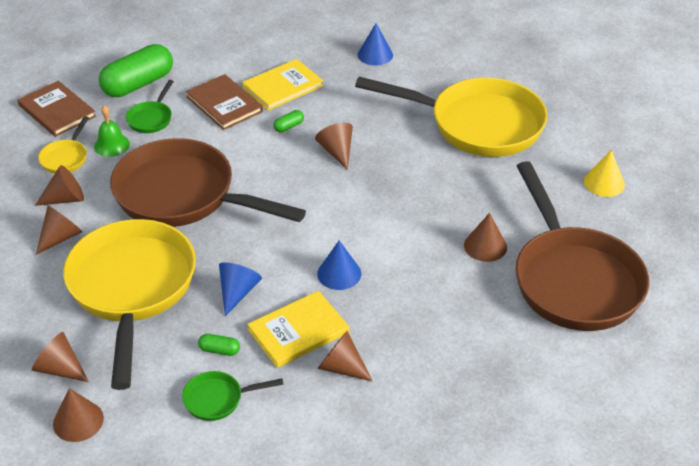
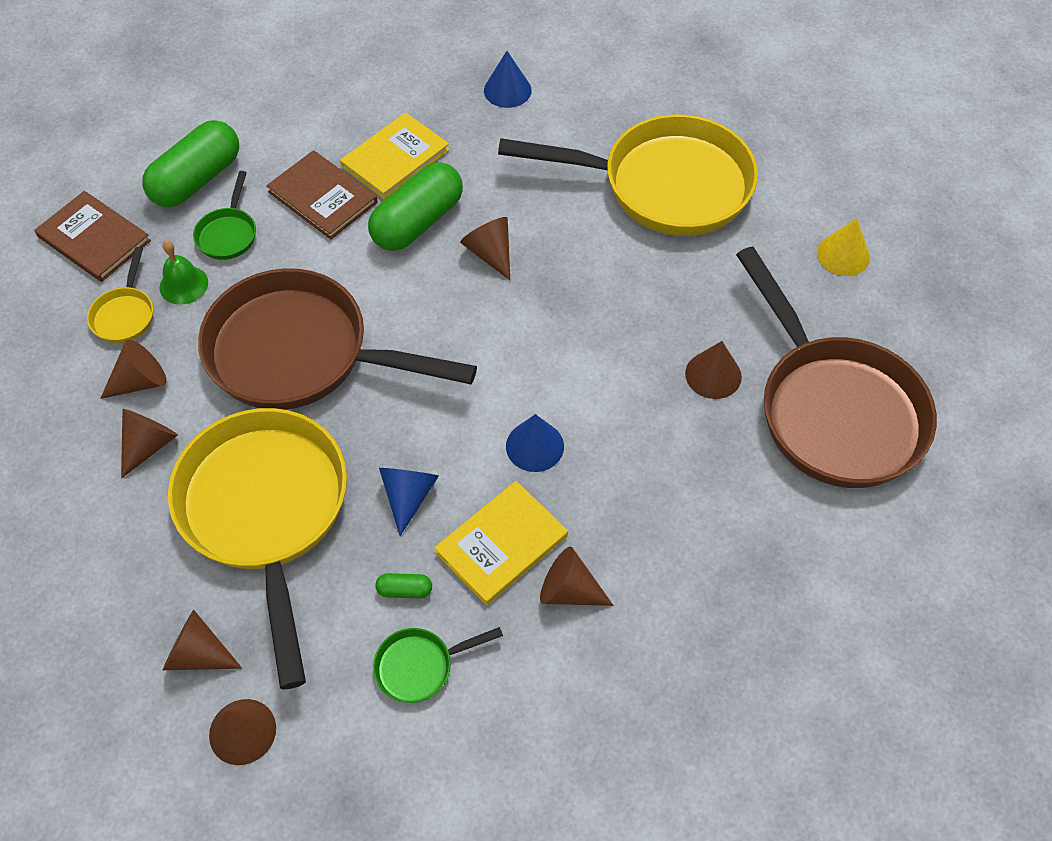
camera: 10 degrees left, 15 degrees up
(289, 126) = (417, 222): green capsule -> green capsule, size x2.43

